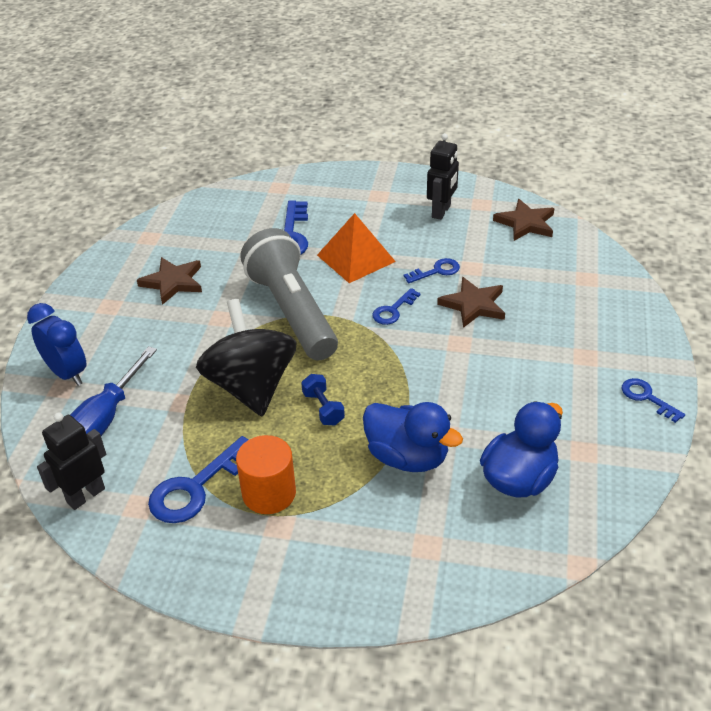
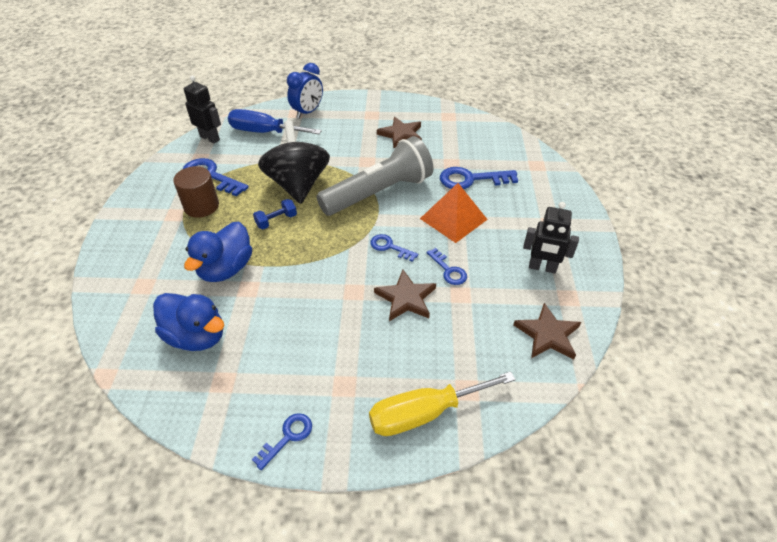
camera: 80 degrees right, 5 degrees up
(251, 386) = (298, 185): black spinning top -> black spinning top turned 75 degrees counterclockwise
(269, 493) = (201, 206): orange cylinder -> brown cylinder
(613, 306) = (424, 413): none -> yellow screwdriver

